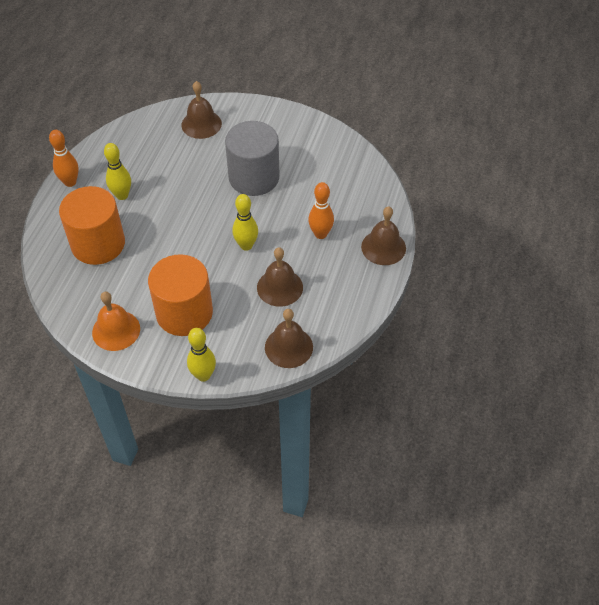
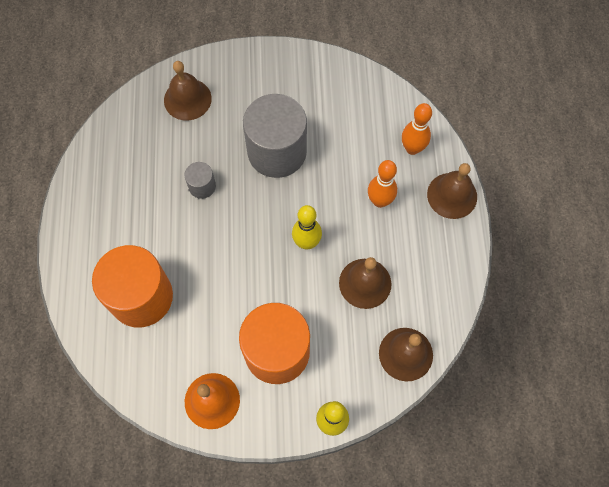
camera: 20 degrees left, 15 degrees up
(70, 182) = (71, 226): orange bowling pin -> orange bowling pin (412, 148)
(122, 195) = (139, 224): yellow bowling pin -> none
(183, 184) = (202, 186): none -> grey cylinder

